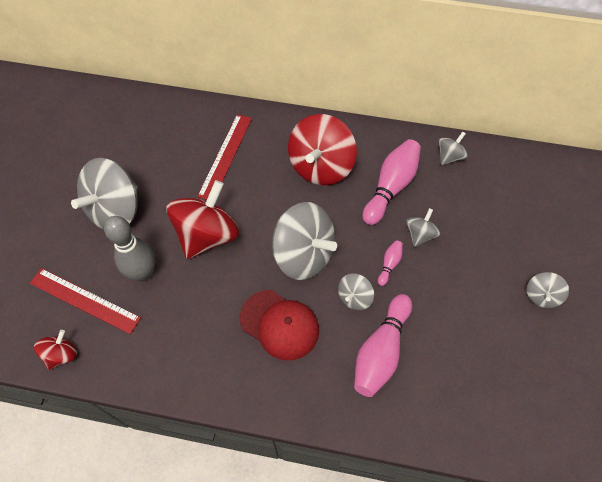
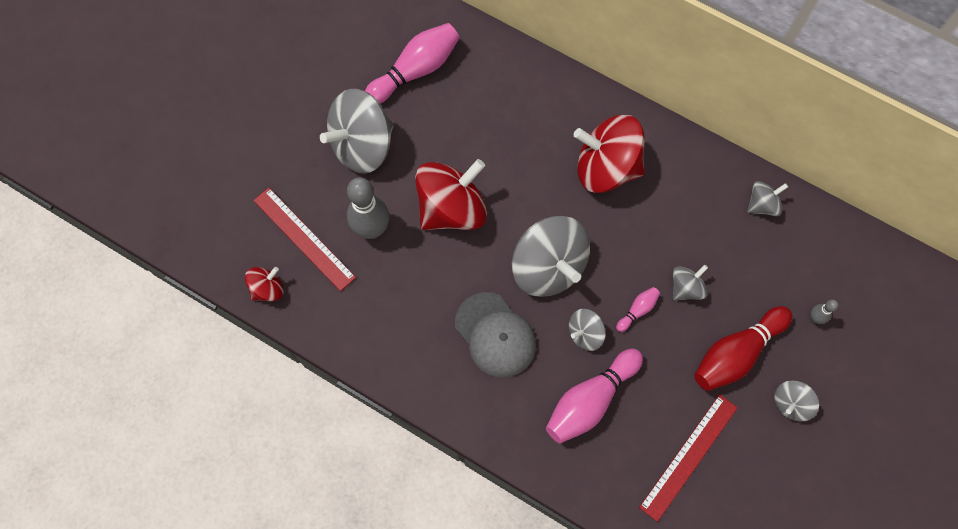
camera: 20 degrees right, 10 degrees up
(225, 156) = (502, 118): red ruler -> red ruler (688, 456)
(279, 324) = (495, 335): red cap -> grey cap
(321, 166) = (606, 167): red spinning top -> red spinning top turned 60 degrees clockwise
(391, 187) = (677, 220): pink bowling pin -> pink bowling pin (415, 70)
(481, 271) = (736, 353): none -> red bowling pin
(527, 224) = (815, 318): none -> grey bowling pin

